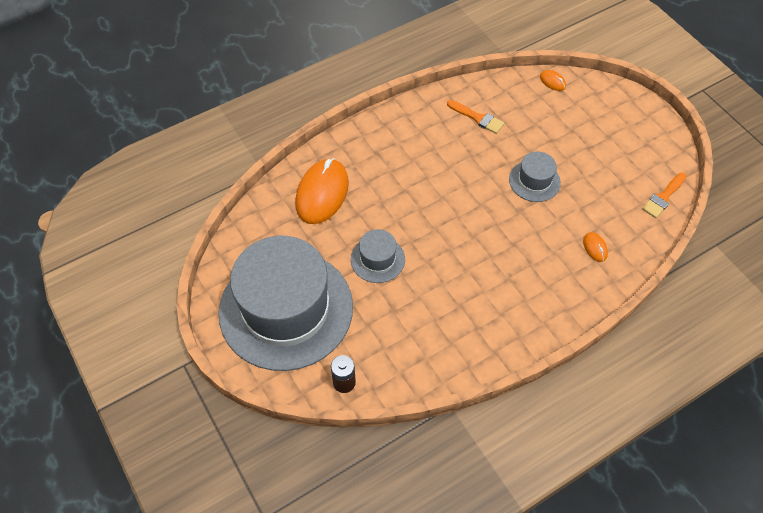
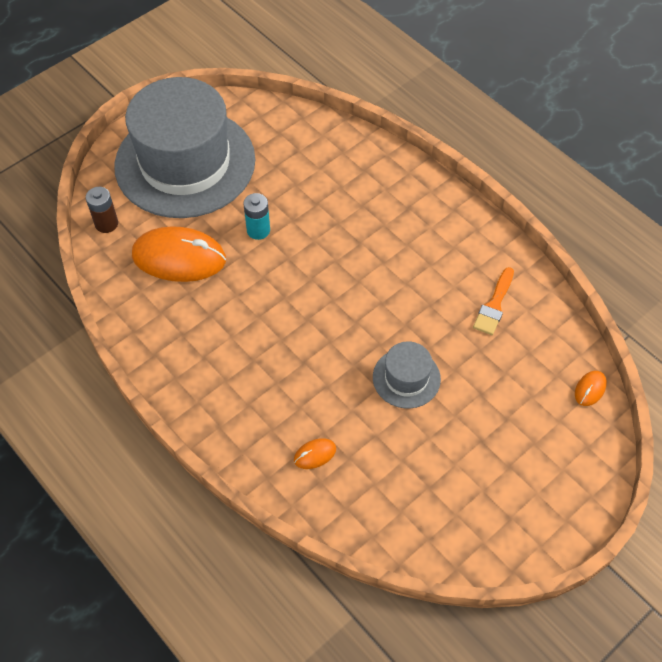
camera: 80 degrees right, 0 degrees up
(322, 193) = (337, 167): orange mouse -> orange mouse (179, 257)
(377, 259) = (258, 230): grey hat -> turquoise battery
(663, 197) = (417, 541): orange brush -> none

